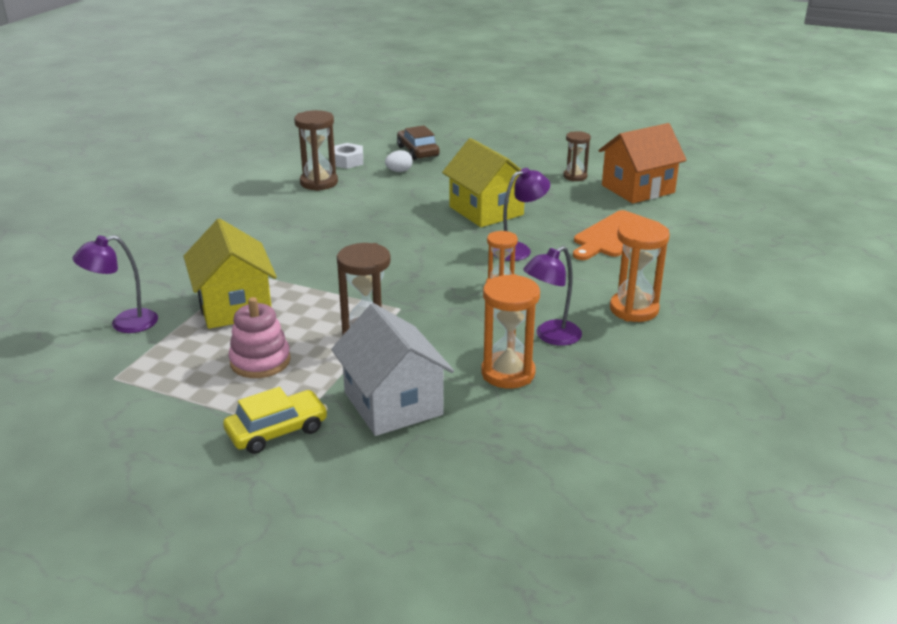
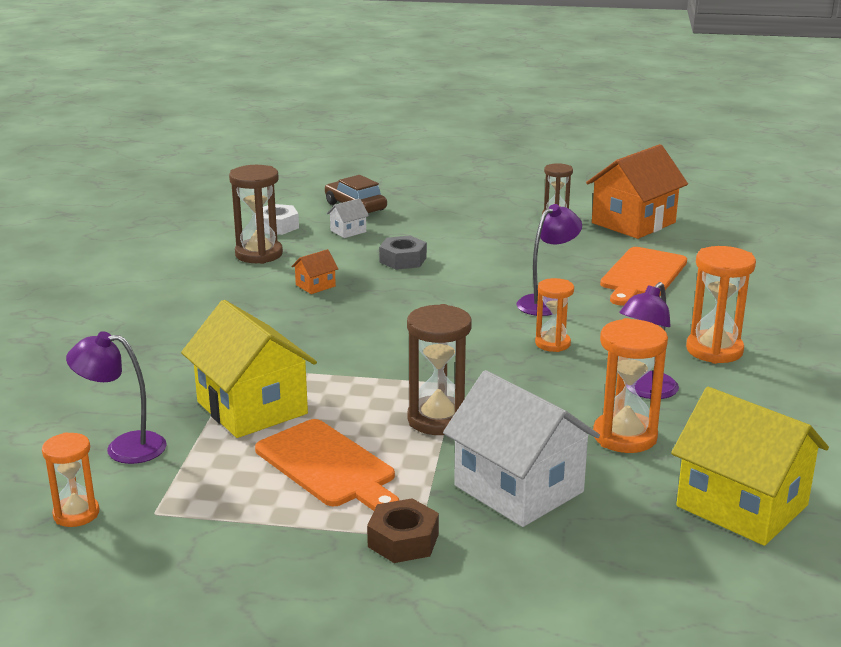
camera: 15 degrees left, 5 degrees down
(60, 370) = (76, 514): none -> orange hourglass
(124, 324) = (124, 447): purple lamp -> purple lamp turned 45 degrees clockwise
(260, 361) = (328, 466): pink stacking toy -> orange cutting board
(277, 431) = (403, 540): yellow car -> brown nut
(345, 213) = (315, 285): none -> orange house
(399, 171) = (348, 231): white egg -> white house
(426, 200) = (403, 260): none -> grey nut
(486, 211) = (481, 264): yellow house -> yellow house (742, 506)

